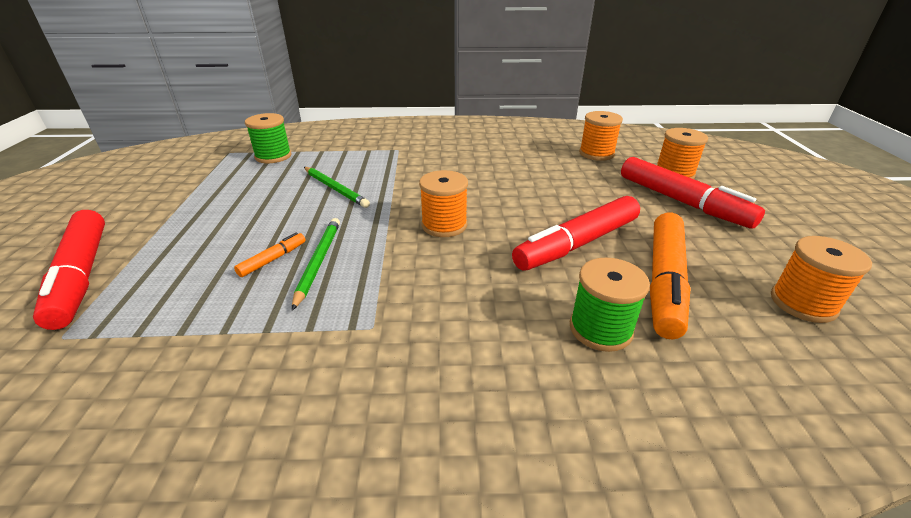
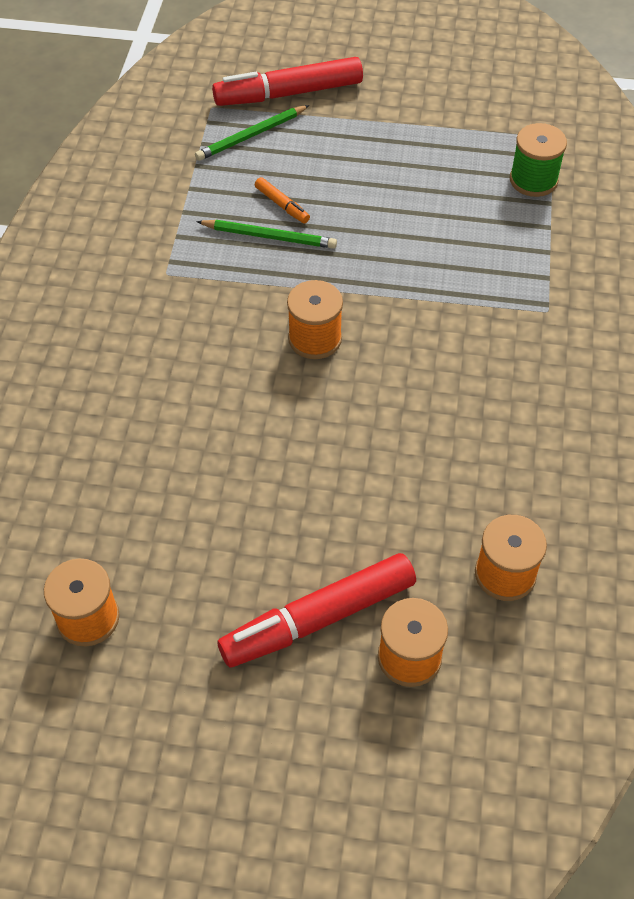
camera: 100 degrees right, 20 degrees up
(335, 189) = (425, 244): green pencil -> green pencil (251, 135)
(577, 243) = (246, 454): red marker -> none
(600, 329) = (112, 426): green spool -> none
(664, 281) = (159, 508): orange marker -> none

